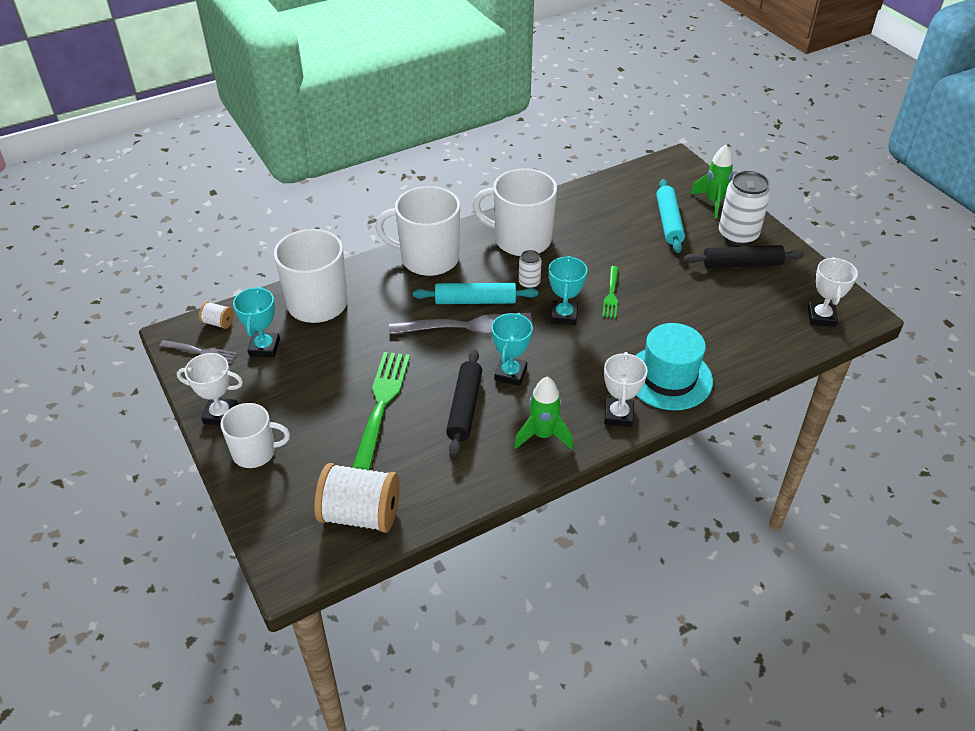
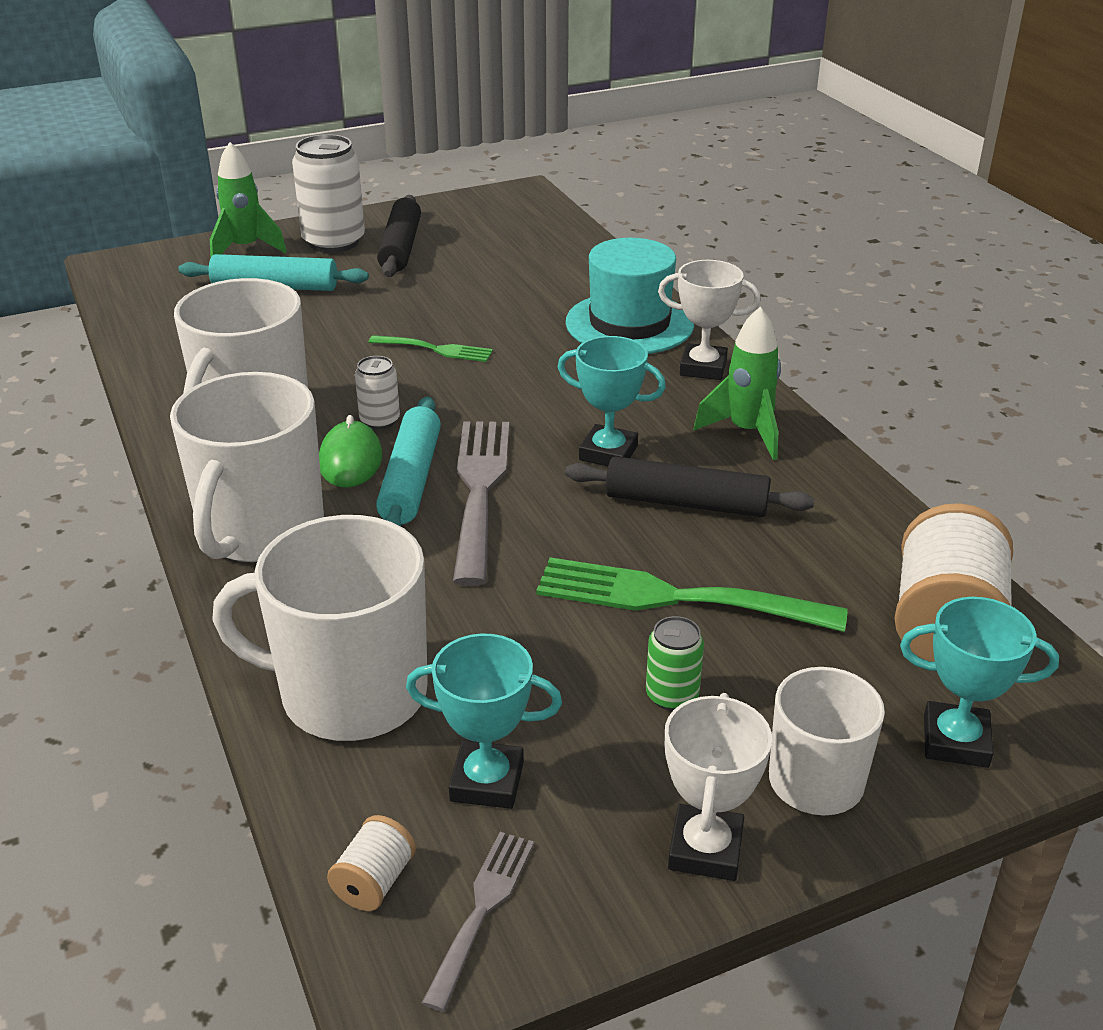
camera: 85 degrees left, 10 degrees down
(311, 403) = (672, 695): none -> green can
(490, 278) = (350, 460): none -> green mouse
(564, 315) = (475, 394): turquoise trophy -> turquoise trophy (955, 741)
(821, 317) = (526, 214): white trophy -> none

